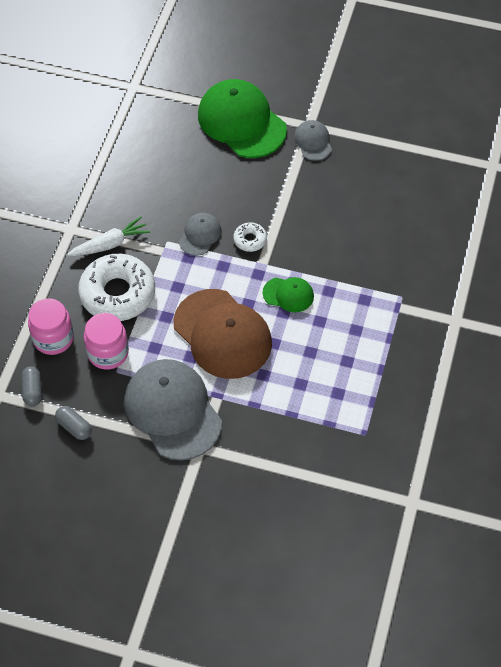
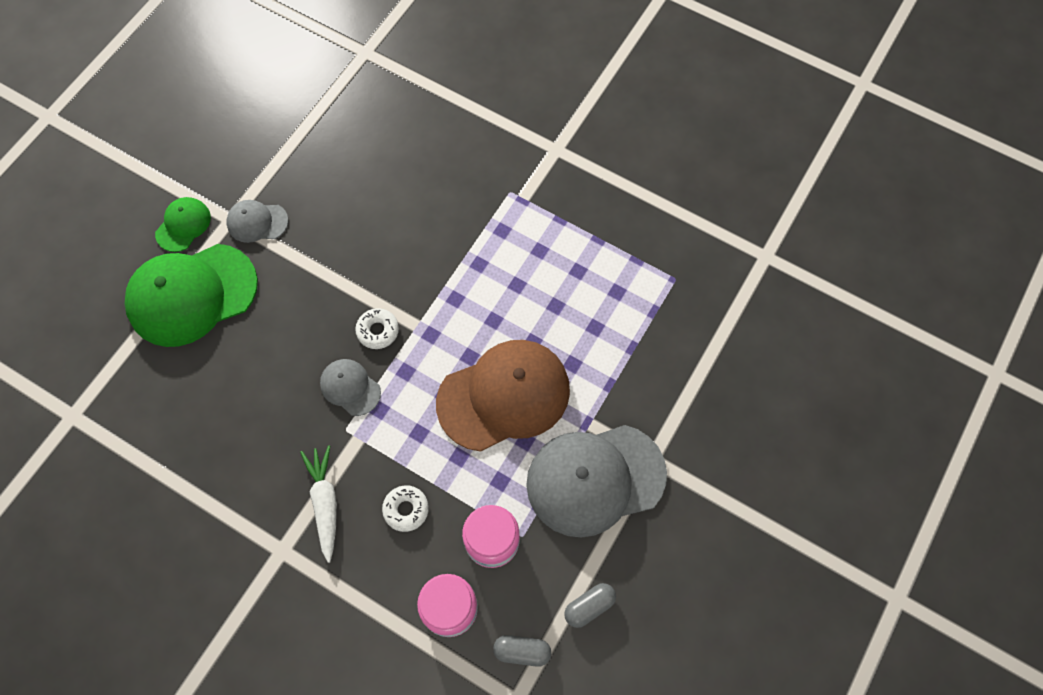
camera: 75 degrees left, 10 degrees up
(117, 293) = (406, 509): white donut -> white donut, size x0.45
(288, 294) = (470, 308): green cap -> green cap (183, 225)

